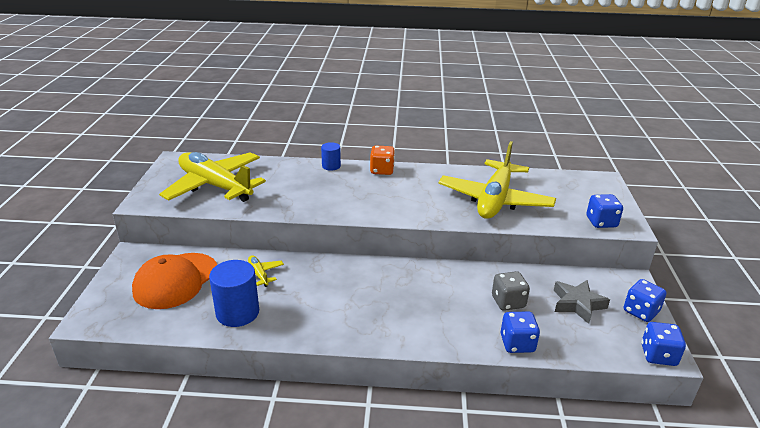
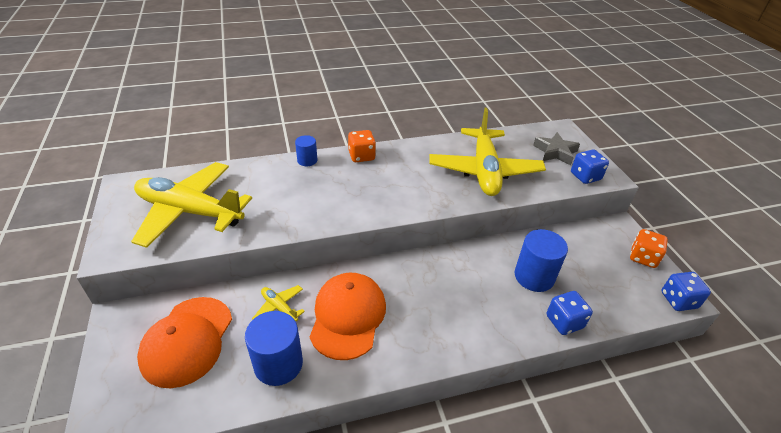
camera: 20 degrees left, 10 degrees up
(312, 293) = (348, 316): none -> orange cap
(508, 302) = (534, 276): grey dice -> blue cylinder
(577, 304) = (591, 263): grey star -> grey star (555, 152)
(640, 311) = (643, 257): blue dice -> orange dice

